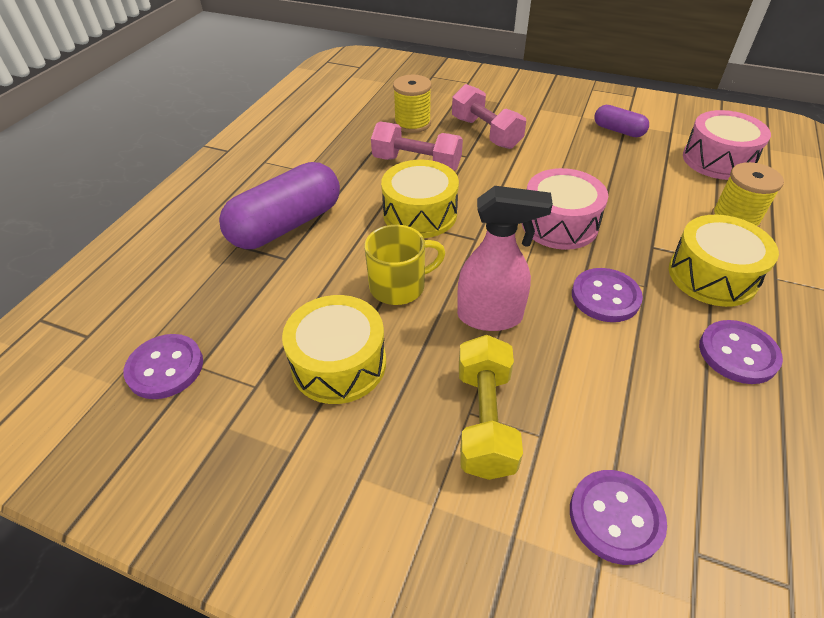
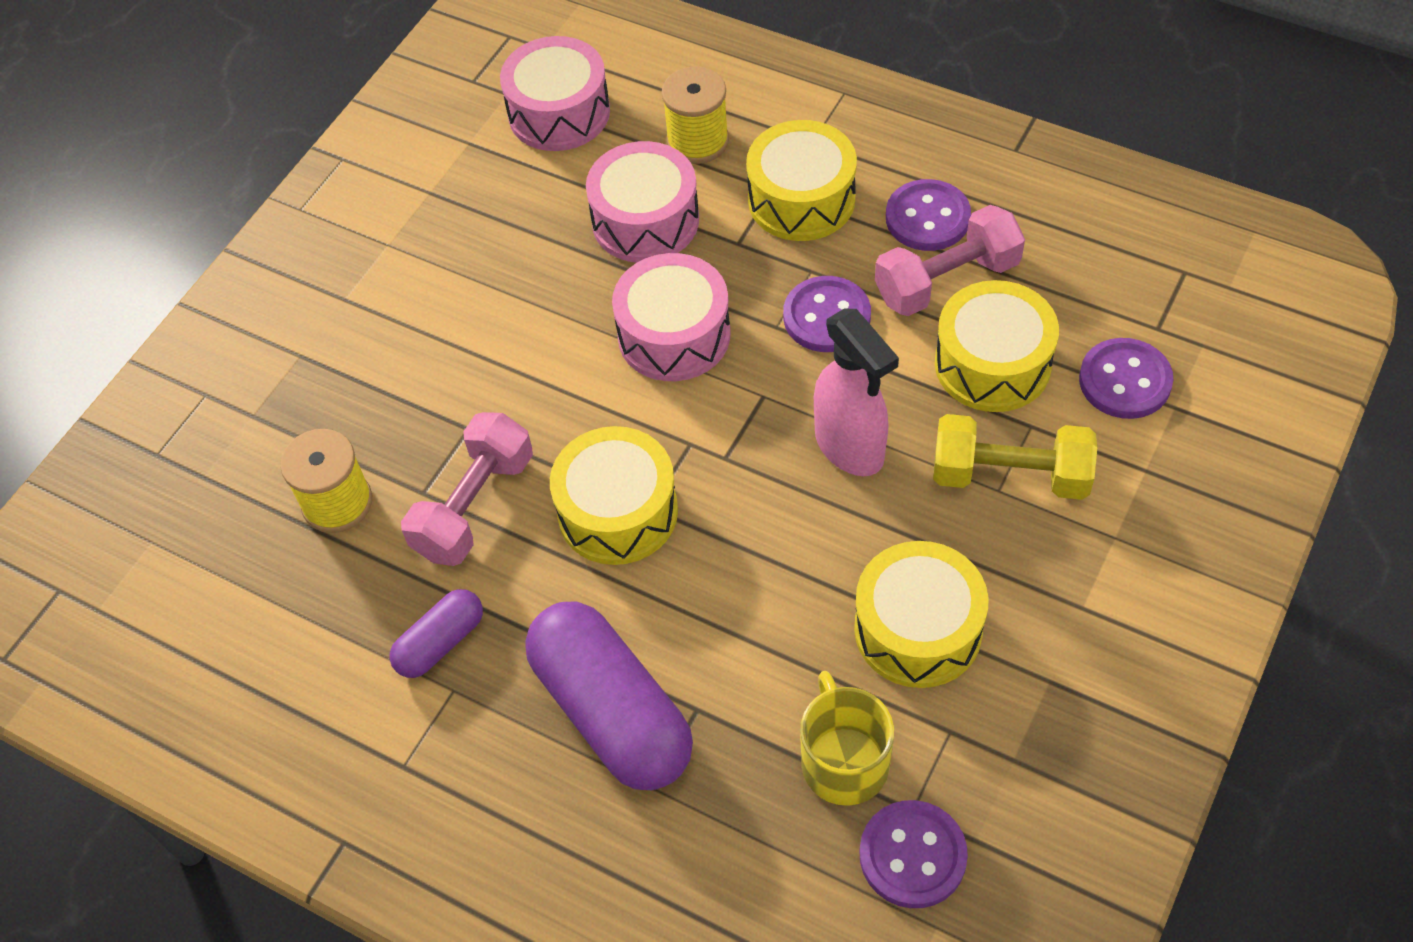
camera: 80 degrees left, 10 degrees up
(399, 286) = (779, 550): yellow mug -> yellow mug (844, 761)
(486, 133) = (403, 391): pink dumbbell -> pink dumbbell (947, 281)
(490, 317) = (850, 447): pink spray bottle -> pink spray bottle turned 135 degrees clockwise
(598, 405) = (992, 364): none -> yellow drum
(618, 130) = (448, 207): purple capsule -> purple capsule (440, 643)
(649, 203) = (645, 221): none -> pink drum

